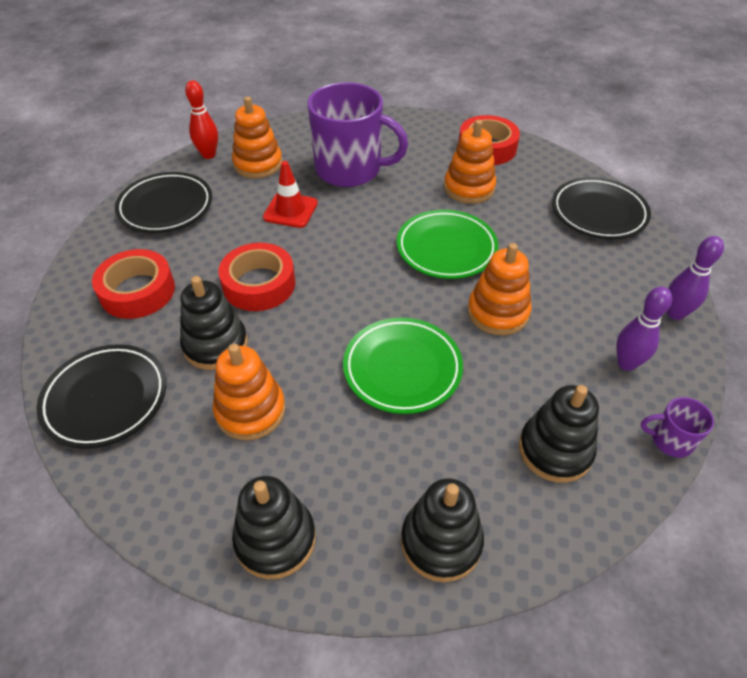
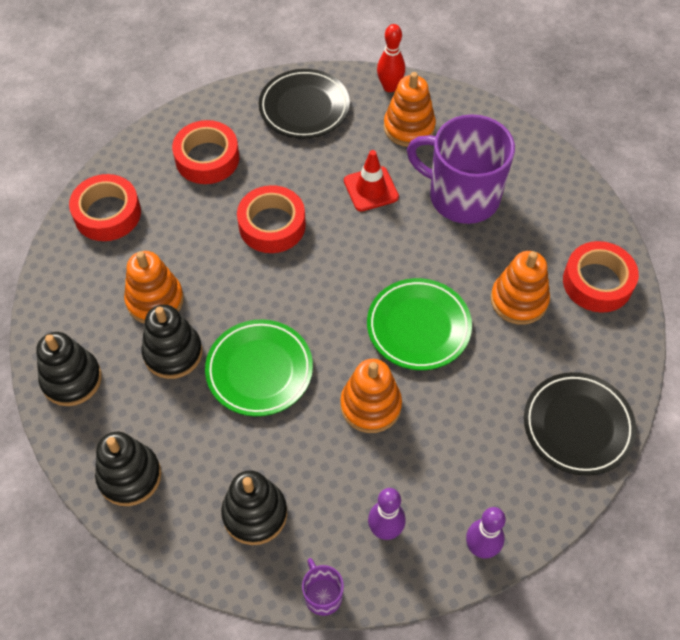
camera: 55 degrees right, 10 degrees up
(106, 399) = (107, 213): black plate -> red tape
(215, 345) = (194, 240): black stacking toy -> black stacking toy (173, 353)
(350, 170) = (462, 196): purple mug -> purple mug turned 135 degrees clockwise

